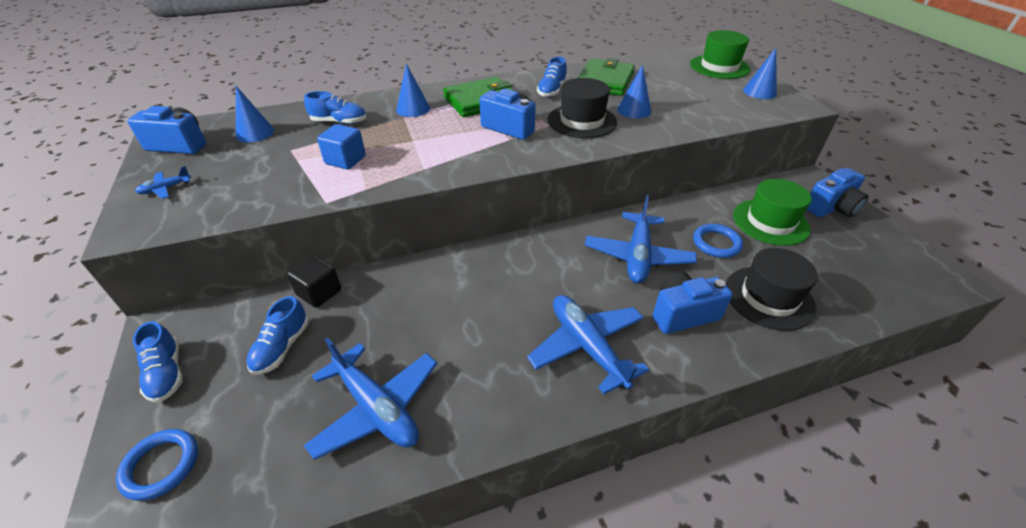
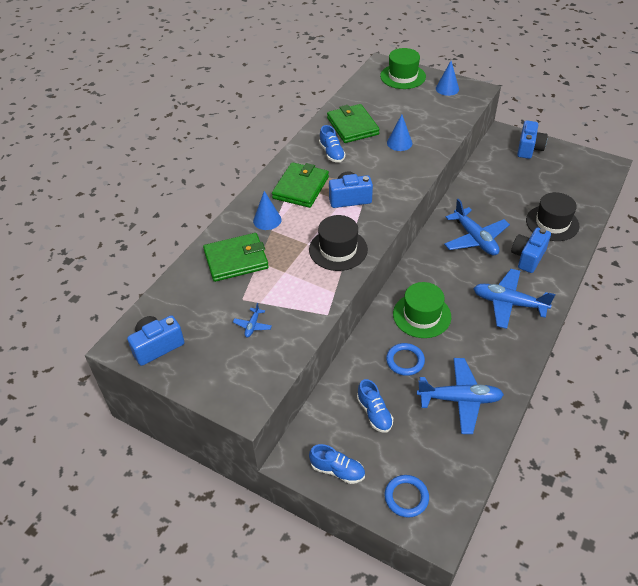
camera: 40 degrees left, 5 degrees up
(165, 189) = (214, 375): blue plane -> blue plane (252, 326)
(255, 133) = (193, 304): blue cone -> none
(319, 292) = (347, 375): black cube -> none
(339, 122) = (236, 260): blue shoe -> green wallet
(345, 160) = (290, 283): blue cube -> none
(582, 121) = (382, 169): black hat -> black hat (338, 249)
(716, 243) = (501, 206): blue ring -> blue ring (405, 361)
(770, 222) = (511, 176): green hat -> green hat (422, 315)

